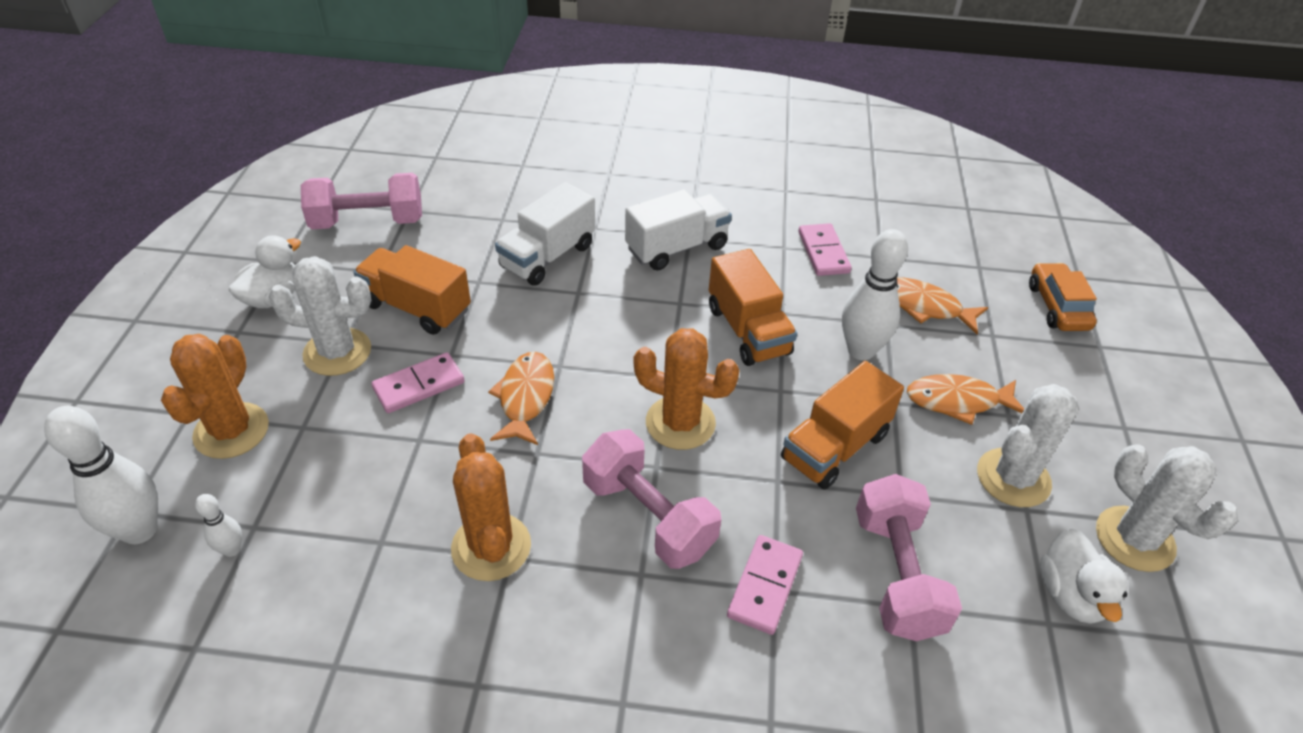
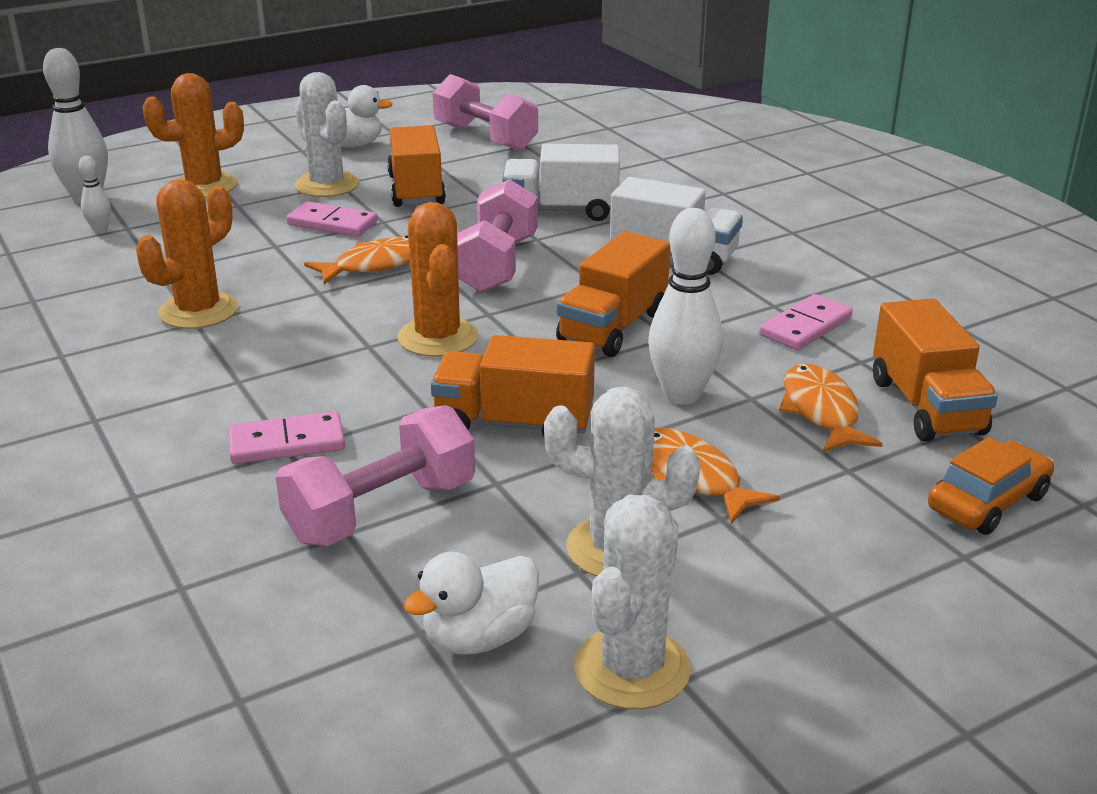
camera: 55 degrees right, 15 degrees down
(648, 516) = (306, 361): pink dumbbell -> pink dumbbell (496, 265)
(950, 266) = (926, 406): none -> orange truck

